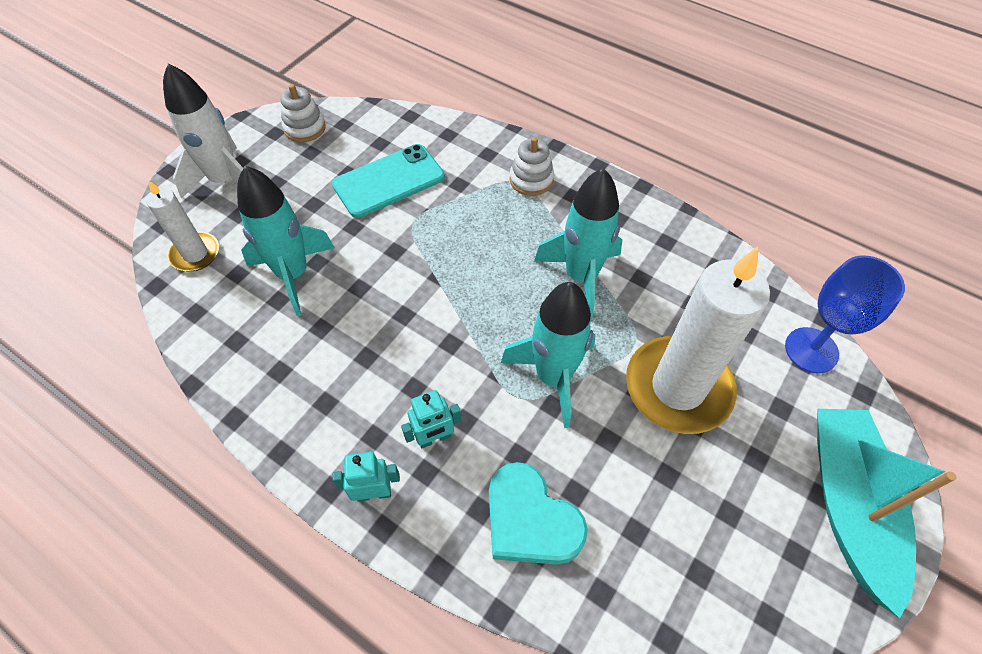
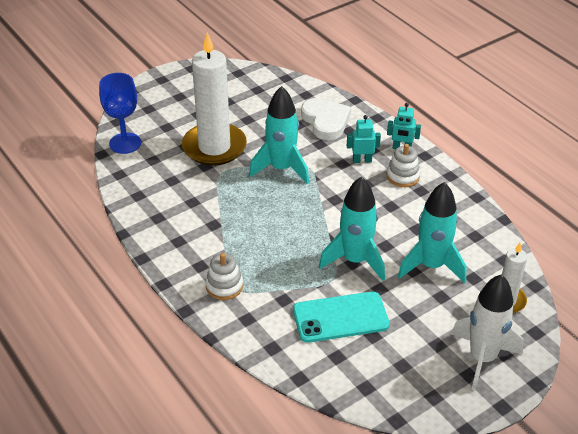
camera: 160 degrees left, 15 degrees down
(305, 128) = (404, 393): white stacking toy -> white stacking toy (403, 176)
(530, 520) = (325, 121): turquoise heart -> white heart
(581, 276) = (231, 212): turquoise rocket -> turquoise rocket (355, 260)
(848, 506) = (170, 90): turquoise boat -> none

